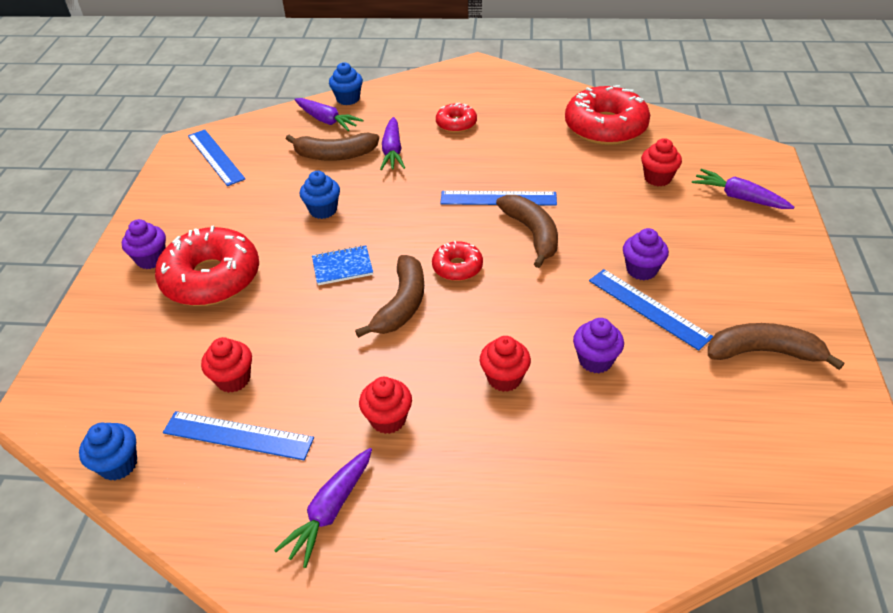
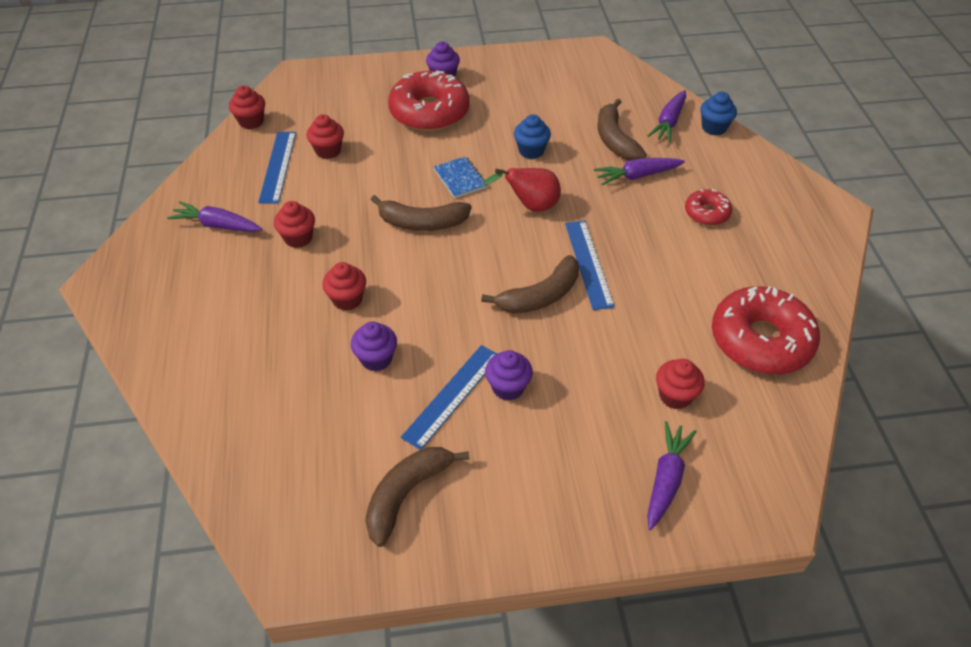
camera: 75 degrees right, 5 degrees up
(118, 464) = (251, 122): blue cupcake -> red cupcake
(215, 157) = (583, 72): blue ruler -> none
(407, 222) = (530, 206): none -> red pear
(457, 267) = (477, 249): red donut -> none
(764, 352) = (407, 494): brown banana -> brown banana turned 135 degrees counterclockwise

